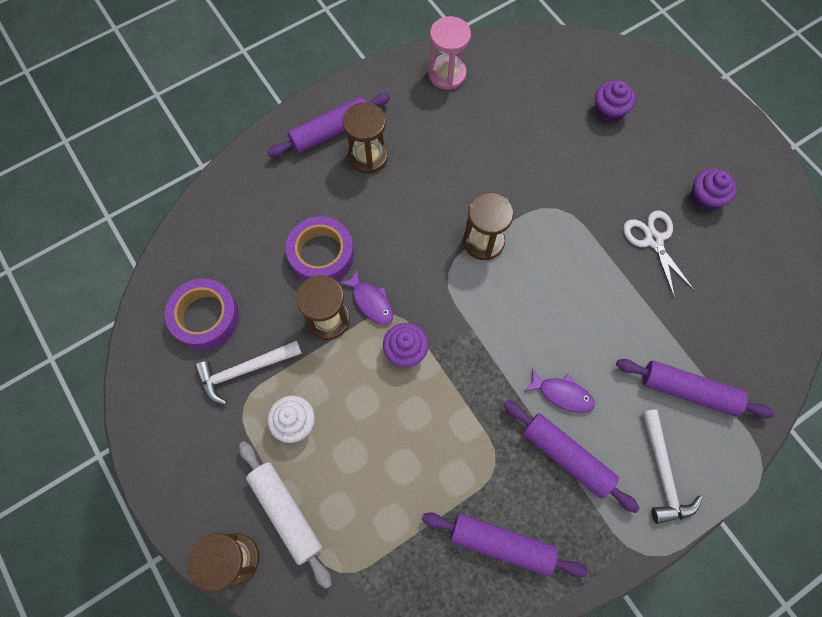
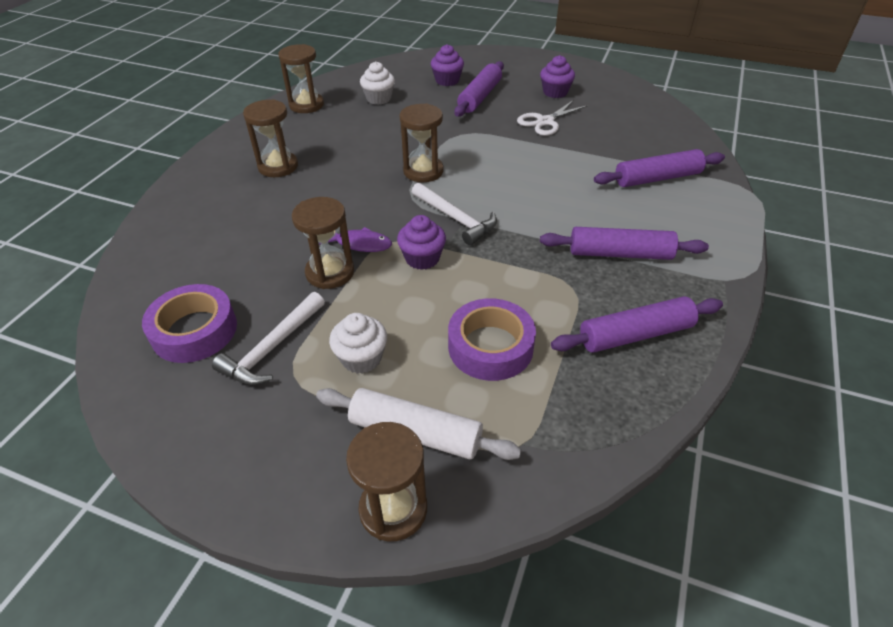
camera: 35 degrees left, 25 degrees down
(321, 254) = (286, 236): purple tape -> purple tape (490, 347)
(330, 131) = (230, 166): purple rolling pin -> purple rolling pin (479, 97)
(447, 74) = (306, 105): pink hourglass -> brown hourglass
(520, 103) = (379, 99): none -> white cupcake
(562, 394) = (575, 222): purple fish -> none
(653, 240) = (545, 122): white scissors -> white scissors turned 75 degrees counterclockwise
(662, 473) = (696, 227): white hammer -> white hammer (455, 219)

